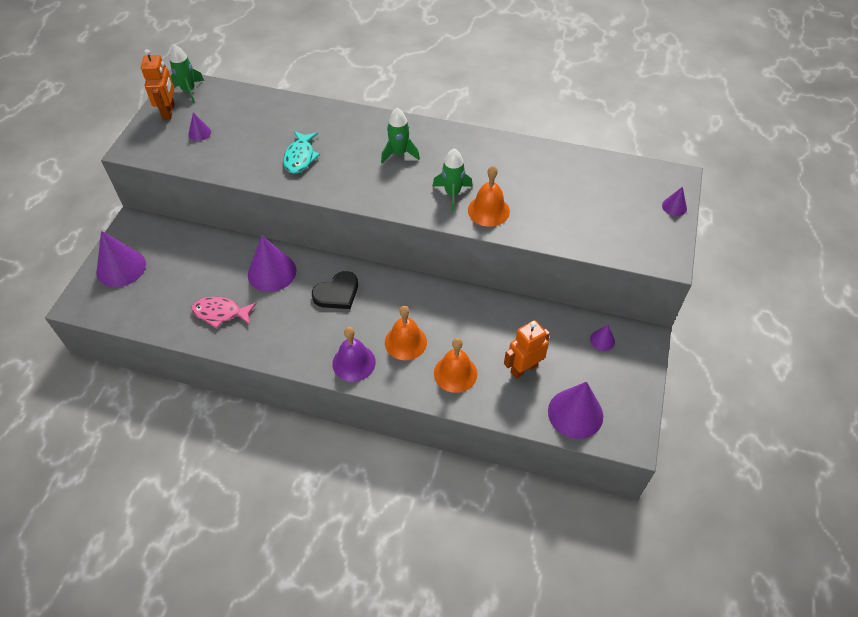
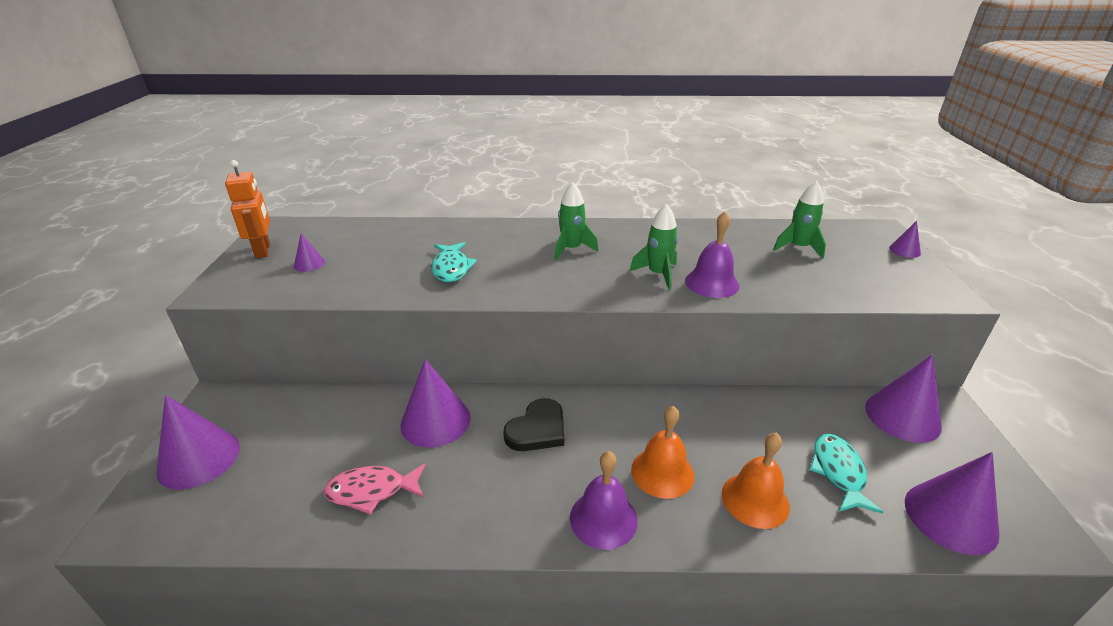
camera: 15 degrees left, 20 degrees down
(188, 90) = (287, 230): green rocket -> green rocket (798, 248)
(488, 210) = (712, 283): orange bell -> purple bell
(523, 369) = (838, 472): orange robot -> turquoise fish
(602, 340) = (902, 416): purple cone -> purple cone, size x2.08

